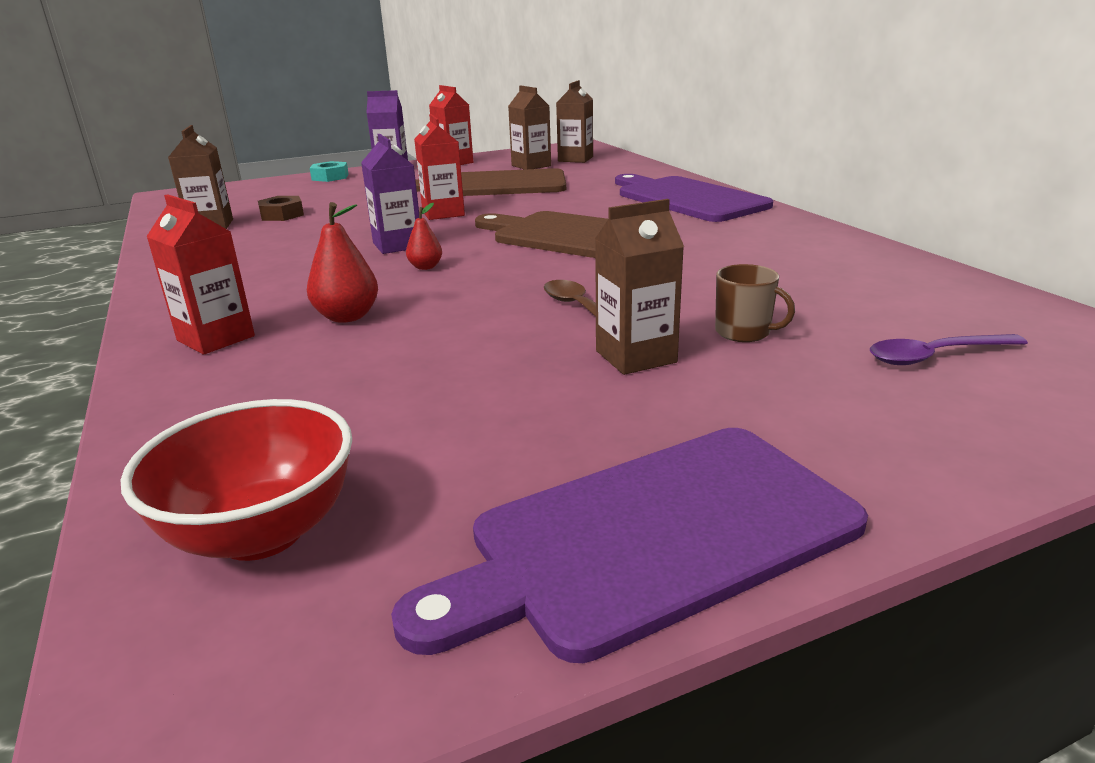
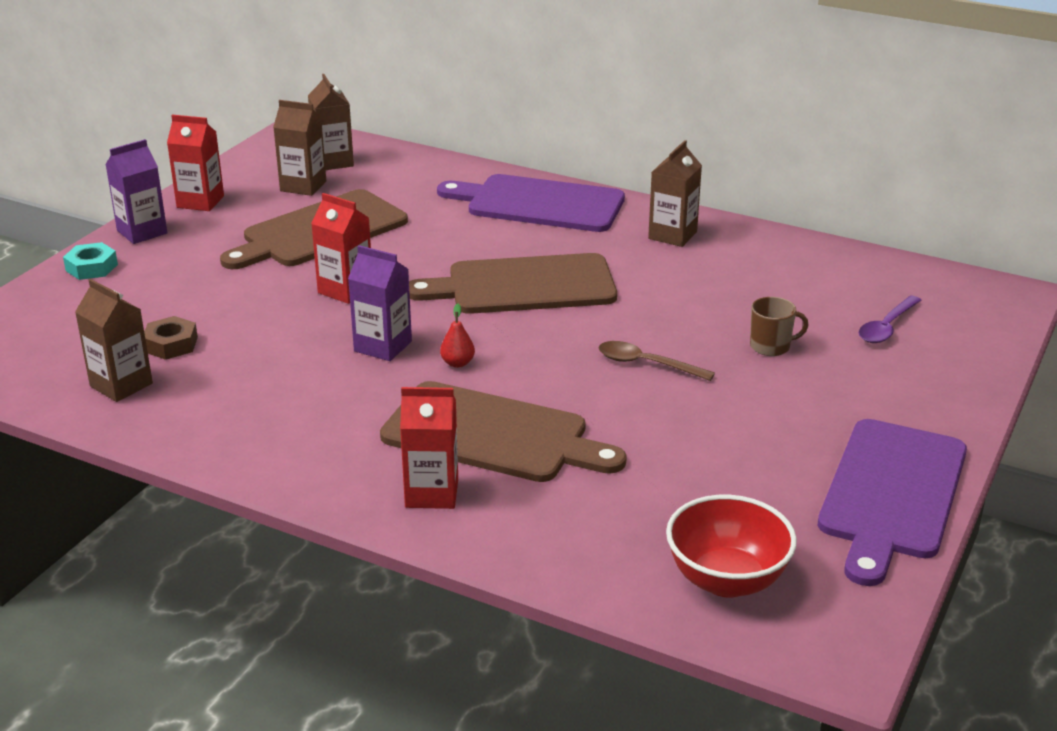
camera: 40 degrees left, 5 degrees up
(347, 317) = (493, 435): red pear -> brown cutting board
(635, 356) = (737, 391): brown carton -> brown carton (672, 235)

